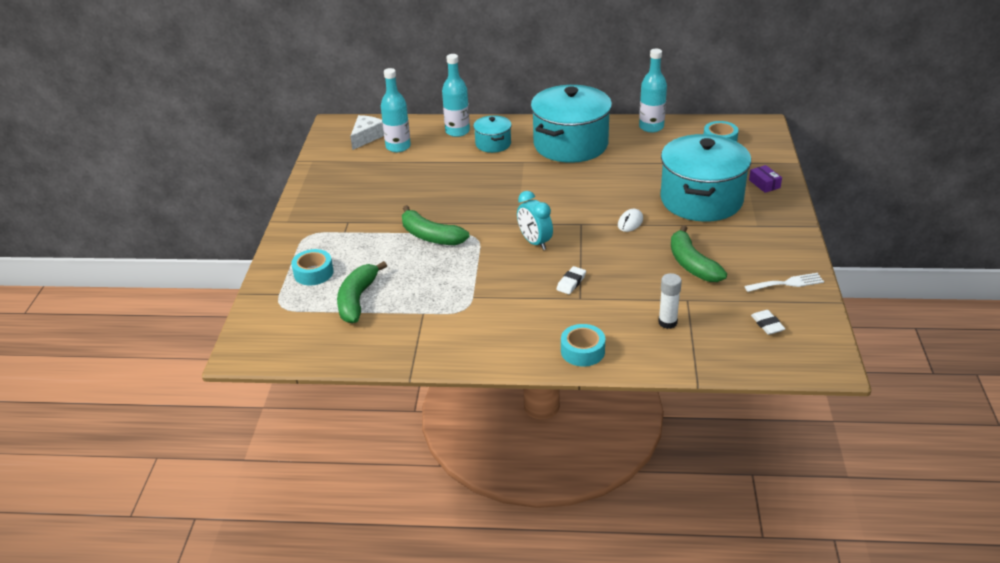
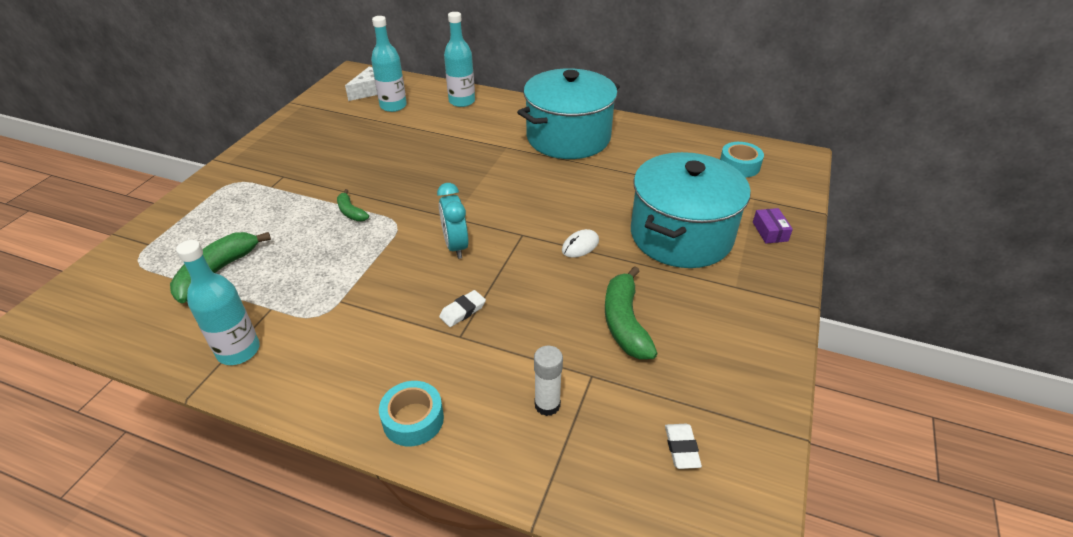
camera: 15 degrees right, 5 degrees up
(313, 273) = (202, 227): turquoise tape -> none
(430, 236) = (351, 212): green banana -> green banana, size x0.55
(493, 144) = (488, 121): turquoise pot -> none
(651, 127) = (668, 135): turquoise bottle -> turquoise bottle (238, 351)
(787, 283) = (739, 385): white fork -> none

